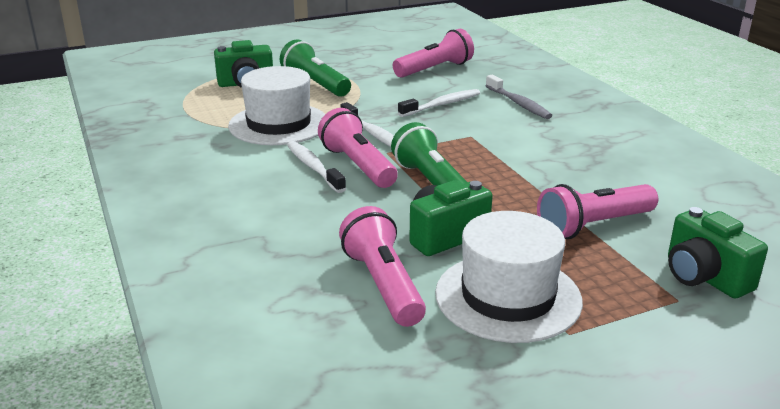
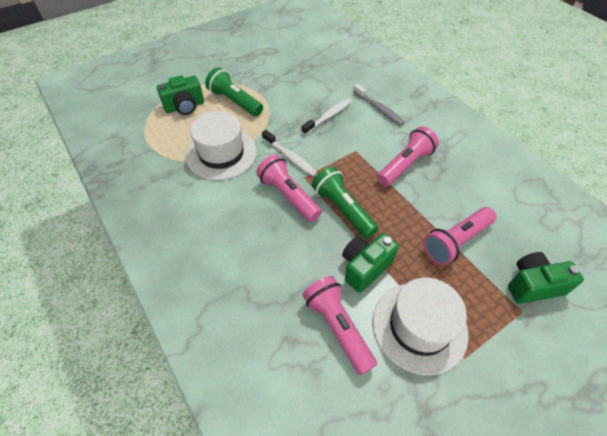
camera: 10 degrees left, 25 degrees up
(313, 167) = (258, 202): white toothbrush -> none
(434, 69) = (313, 74): pink flashlight -> pink flashlight (405, 165)
(704, 277) = (533, 285): green camera -> green camera turned 120 degrees clockwise

